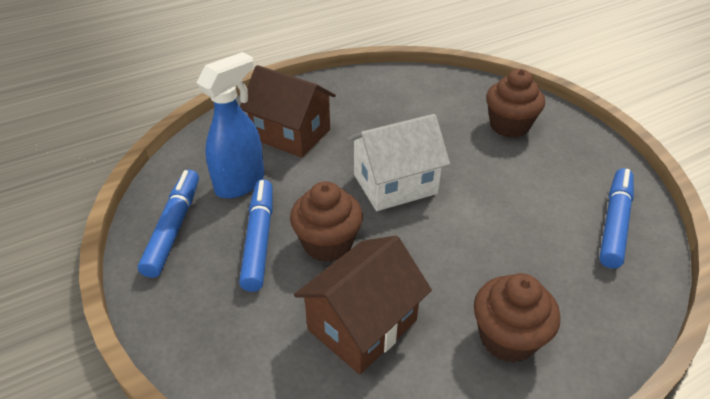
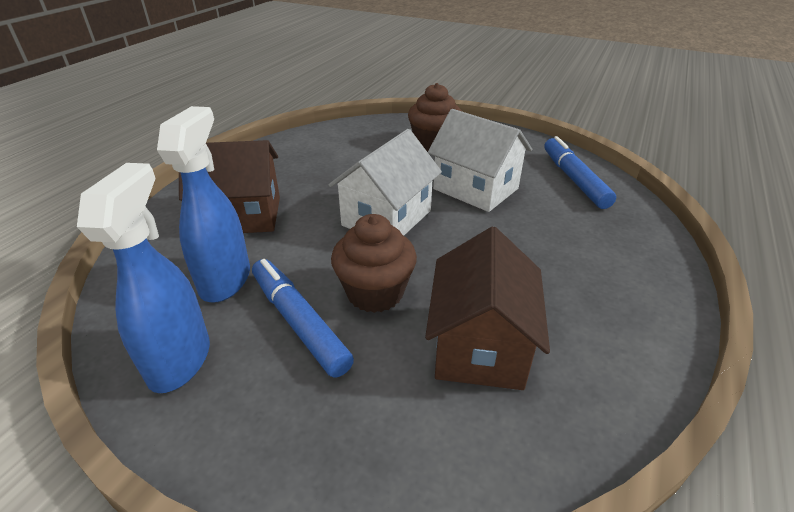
camera: 35 degrees left, 5 degrees down
(174, 227) = (180, 360): blue marker -> blue spray bottle
(500, 190) = (475, 189): none -> white house
(507, 338) = (598, 291): brown cupcake -> none

